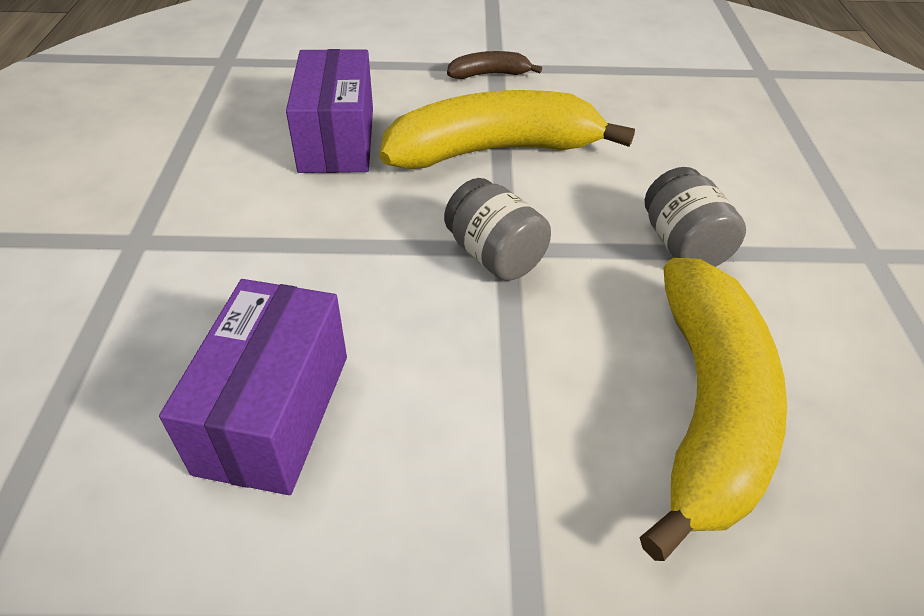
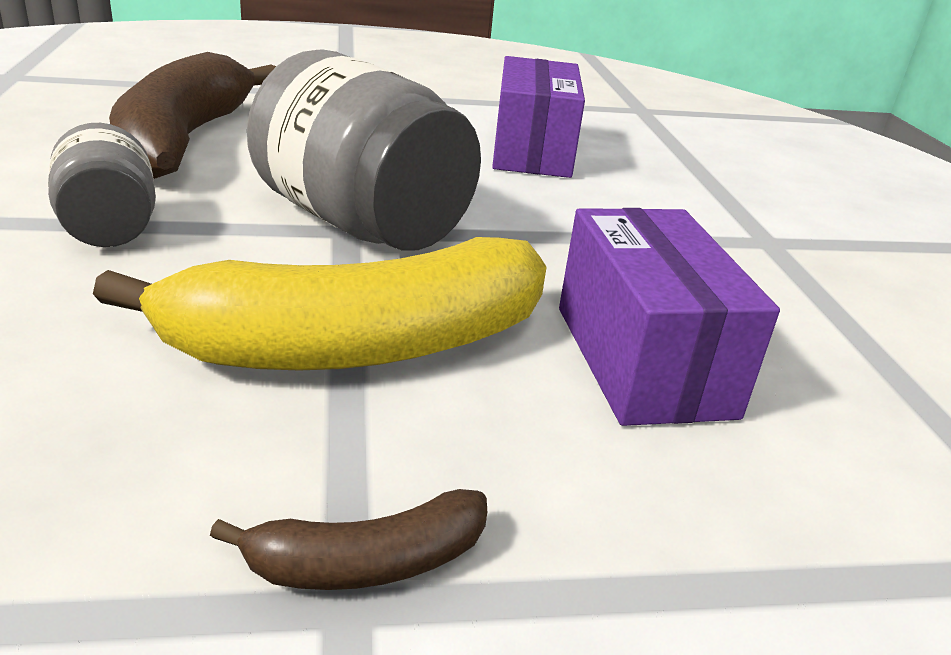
camera: 170 degrees right, 15 degrees down
(494, 256) = (361, 223): grey jar -> grey jar, size x1.77
(706, 407) = (184, 140): yellow banana -> brown banana

